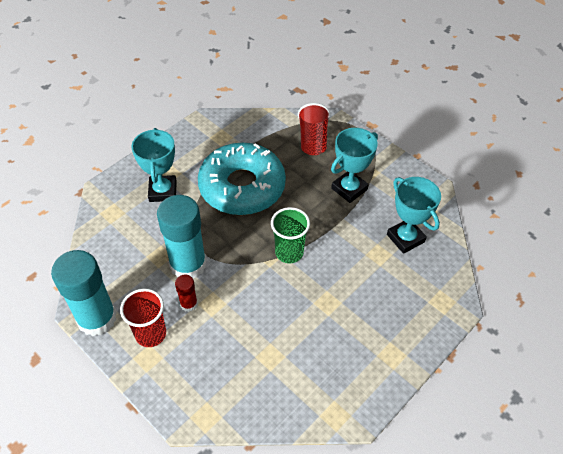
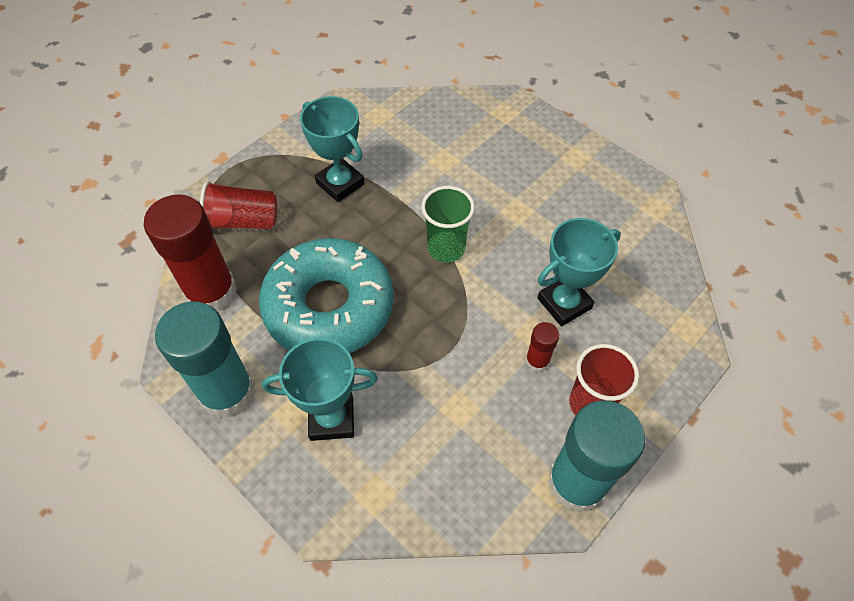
camera: 90 degrees left, 5 degrees up
(188, 264) = (472, 368): turquoise glue stick -> turquoise glue stick (227, 392)
(257, 130) = (211, 292): none -> red glue stick
(405, 238) = (420, 135): turquoise trophy -> turquoise trophy (564, 303)

